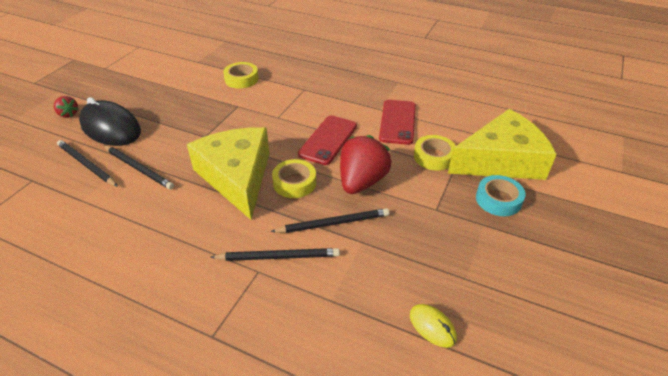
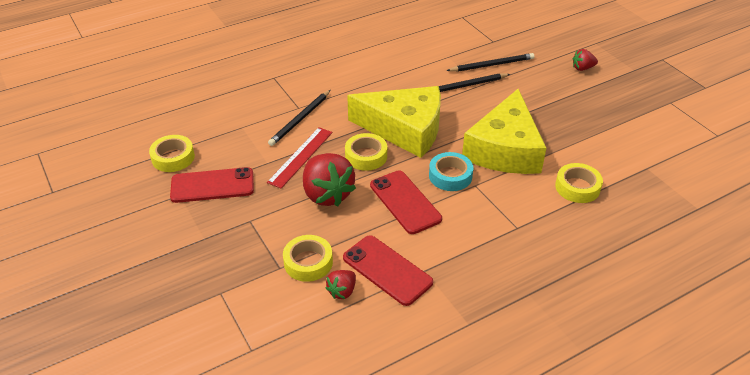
camera: 125 degrees right, 0 degrees up
(111, 128) = (539, 84): black mouse -> none
(333, 223) = (300, 157): black pencil -> red ruler
(430, 261) = (212, 185): none -> red phone
(432, 327) = (173, 157): yellow mouse -> yellow tape
(436, 131) = (342, 291): none -> red strawberry
(498, 200) = (213, 268): turquoise tape -> turquoise tape (450, 176)
(501, 160) = (250, 312): yellow cheese -> yellow cheese (505, 149)

